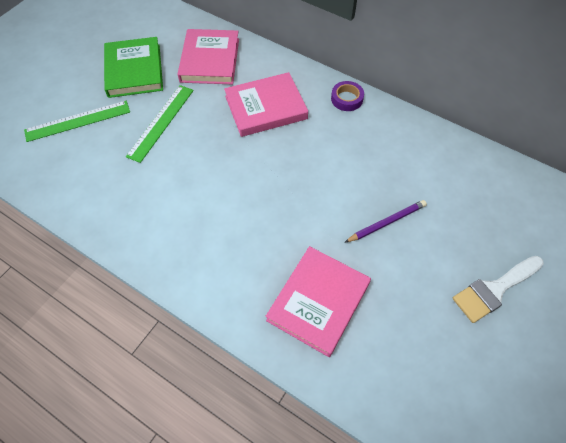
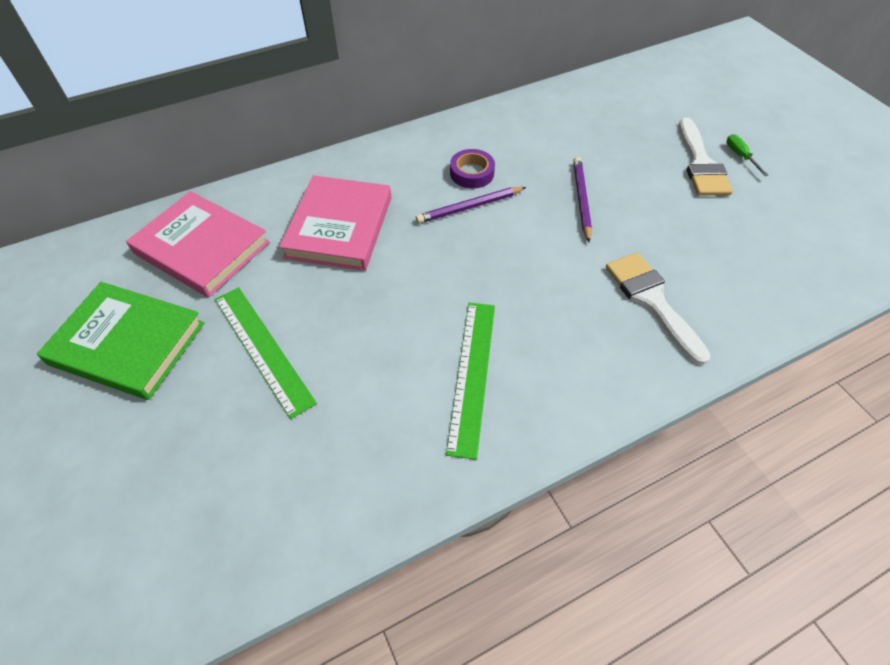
camera: 60 degrees left, 5 degrees down
(78, 121) = (157, 463): green ruler -> green ruler (472, 375)
(318, 302) = (651, 300): pink book -> white brush
(330, 162) = (469, 207): none -> purple pencil
(346, 99) = (390, 153): purple tape -> purple tape (472, 173)
(531, 317) = (740, 156): none -> green screwdriver

